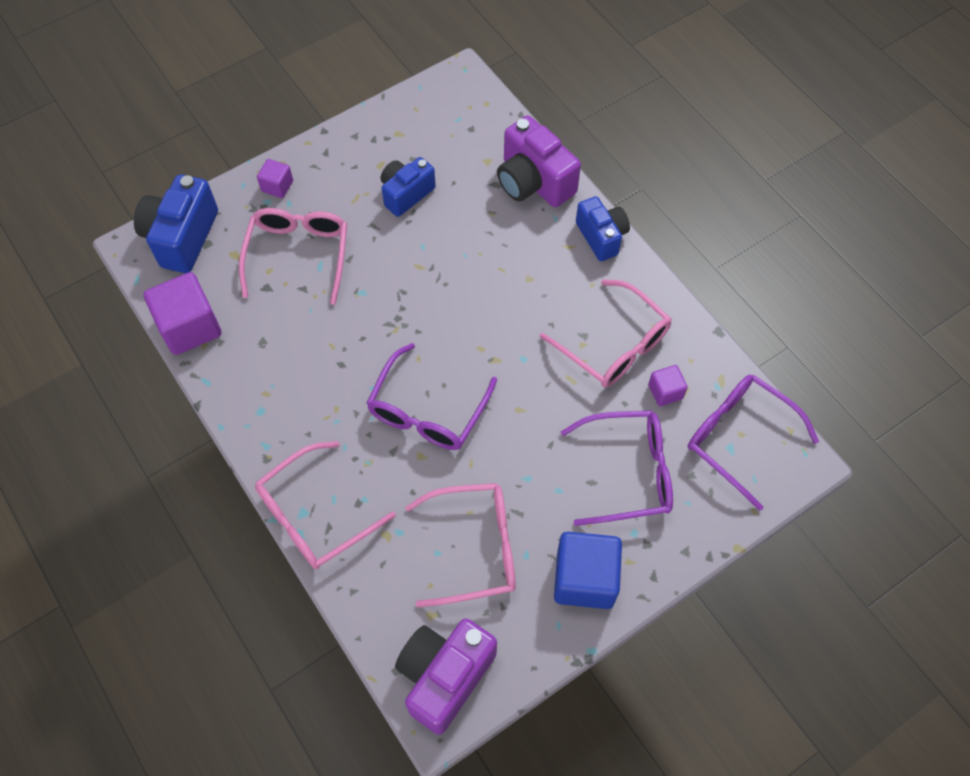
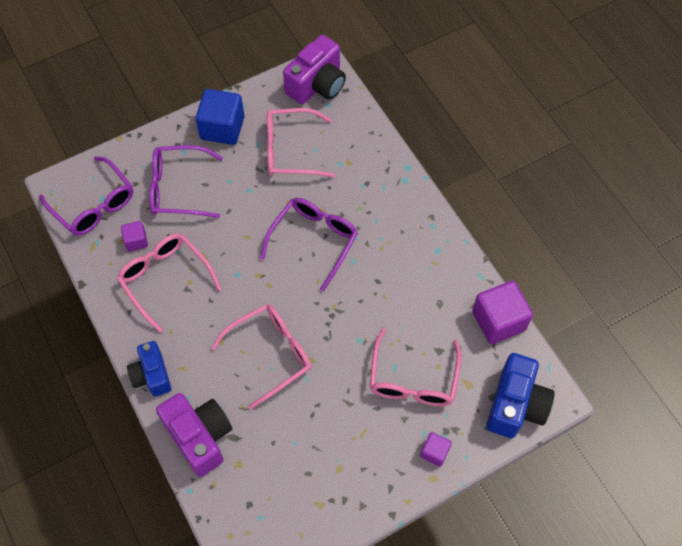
camera: 175 degrees left, 0 degrees up
(315, 515) = (396, 178): pink glasses -> pink glasses (270, 354)
(406, 194) = (317, 433): blue camera -> none

